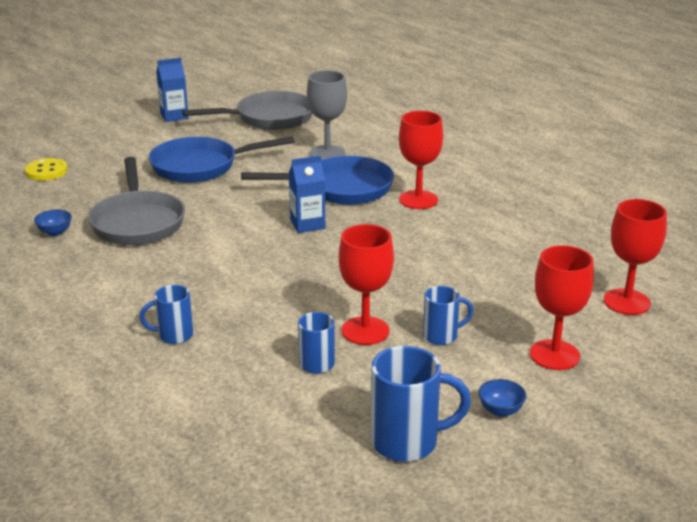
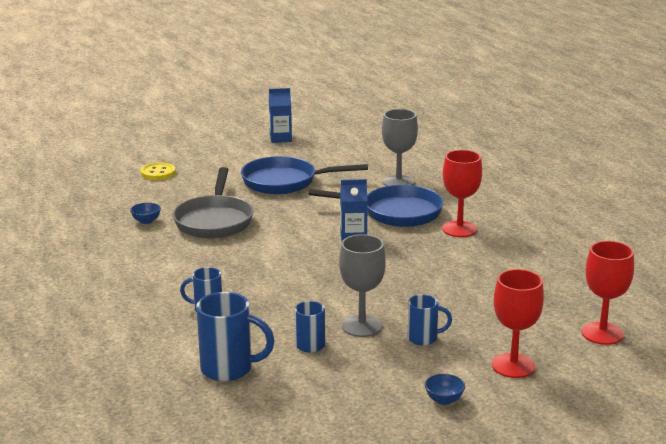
camera: 15 degrees right, 5 degrees down
(269, 118) = (361, 148): grey pan -> none
(365, 331) = (362, 326): red goblet -> grey goblet
(407, 442) = (355, 411): blue mug -> blue mug (229, 369)

